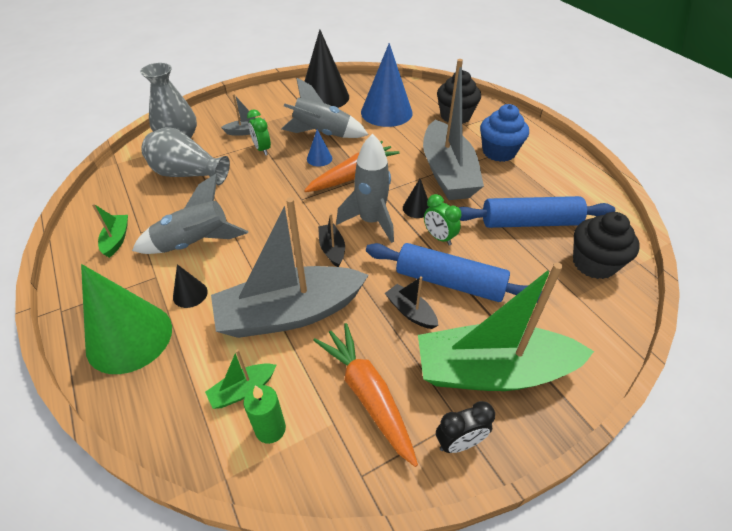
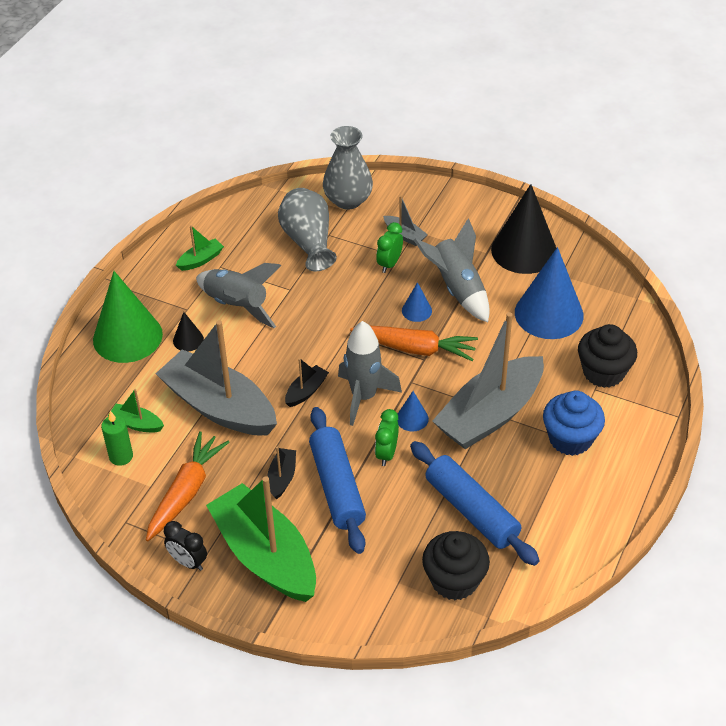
camera: 55 degrees right, 0 degrees up
(416, 208) = (412, 418): black cone -> blue cone

